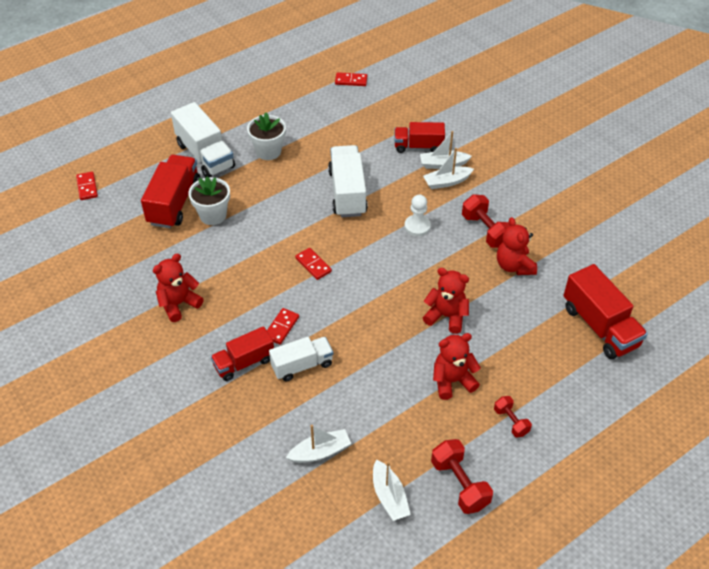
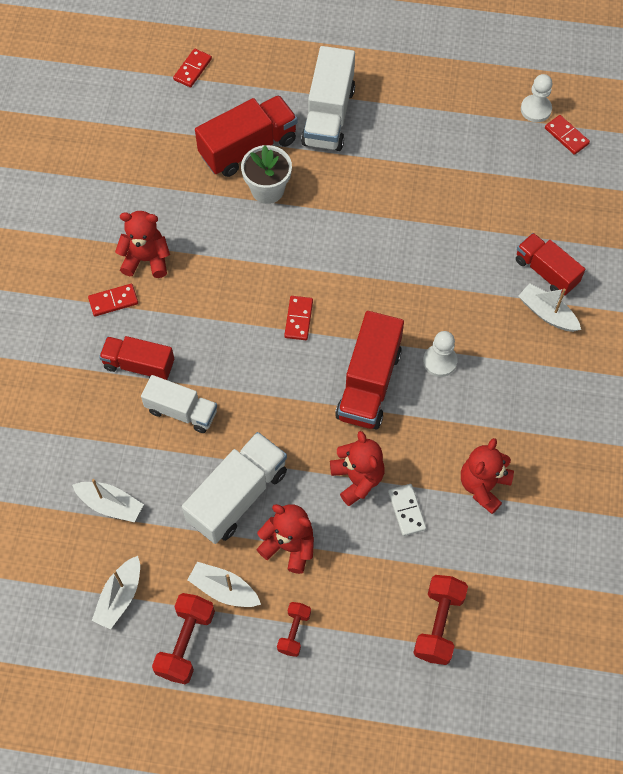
camera: 45 degrees right, 15 degrees up
(268, 151) = (391, 158): white flower pot -> none
(281, 327) = (204, 358): red domino -> red domino (113, 301)
(320, 79) = (535, 109): none -> white pawn
(347, 193) = (415, 267): white truck -> white truck (237, 496)
(447, 182) = (527, 337): white boat -> white boat (224, 589)
(485, 231) = (501, 424): red dumbbell -> red dumbbell (438, 624)
(491, 310) = (406, 510): none -> white domino
(600, 326) = (489, 623): red truck -> red truck (369, 384)

